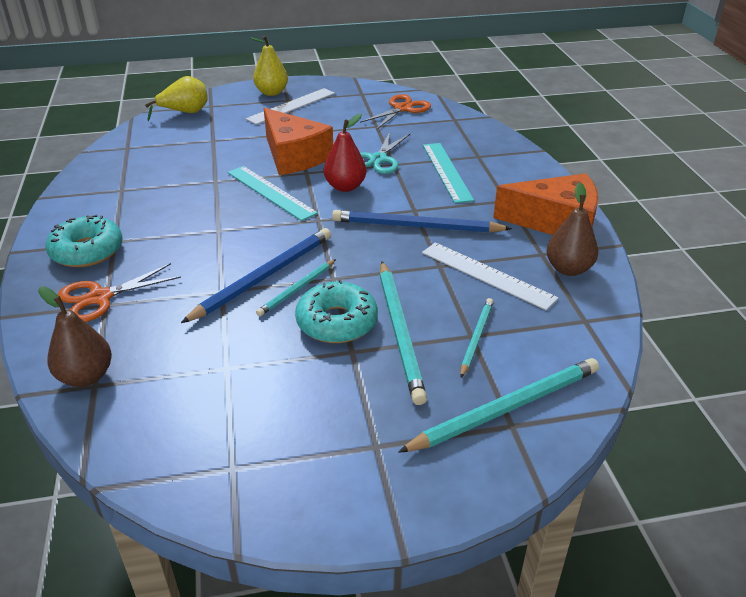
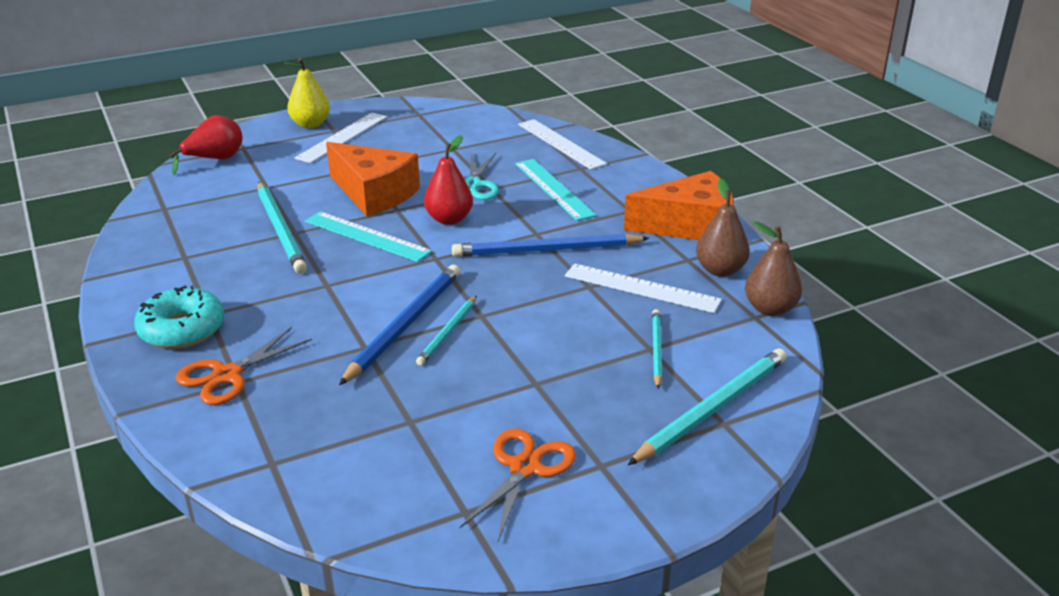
camera: 15 degrees left, 5 degrees down
(86, 376) = (257, 456): brown pear -> brown pear (770, 309)
(185, 113) = (215, 160): yellow pear -> red pear
(337, 322) = (506, 358): turquoise donut -> none
(400, 332) = (577, 357): turquoise pencil -> turquoise pencil (280, 230)
(402, 109) = (474, 126): orange scissors -> orange scissors (524, 468)
(470, 132) = (561, 144): none -> white ruler

